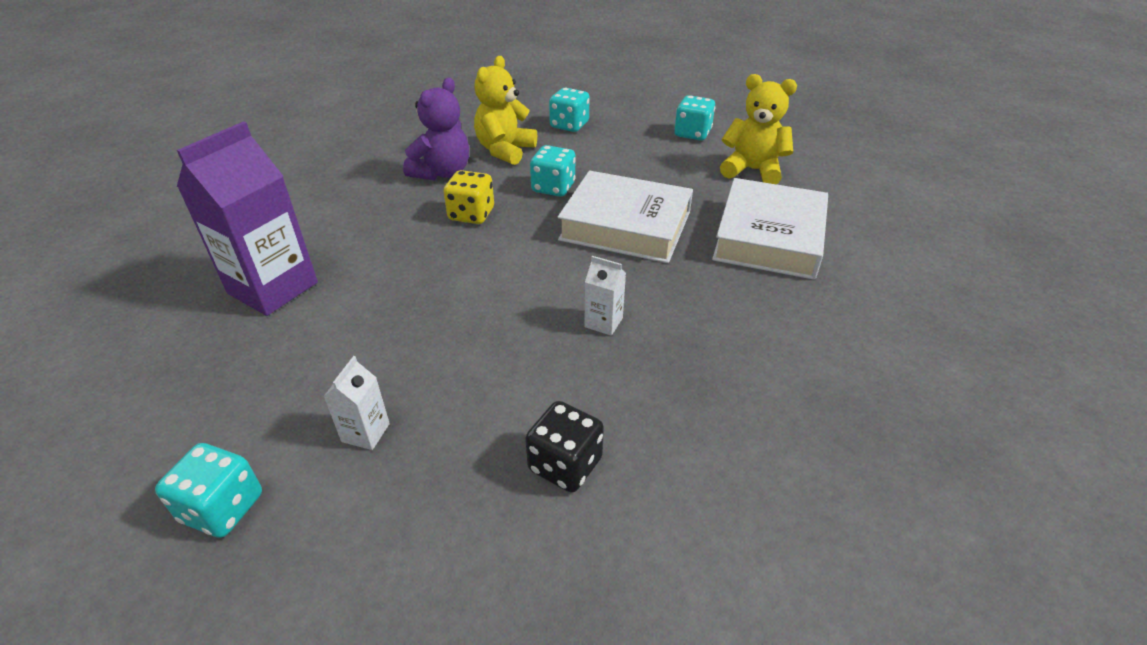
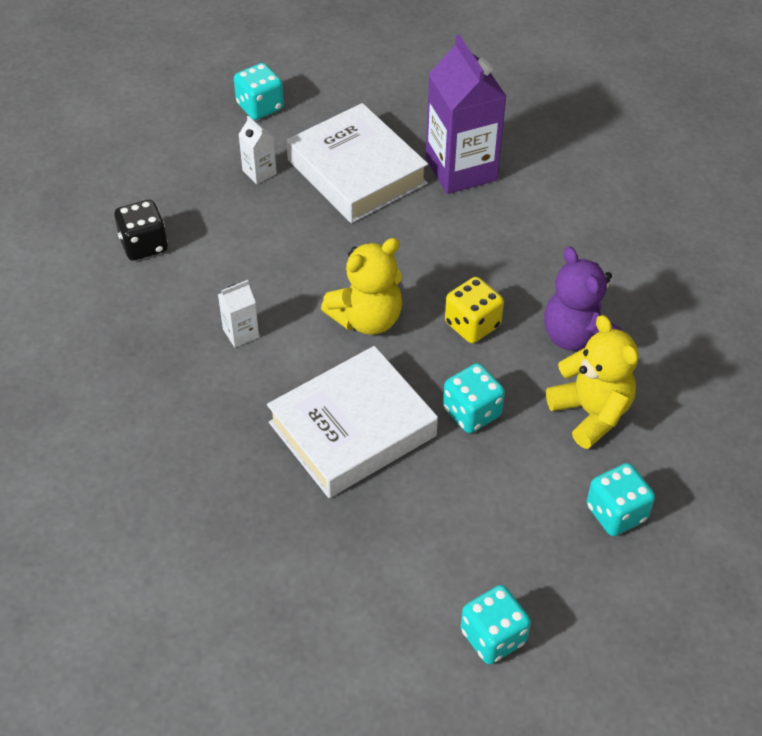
camera: 125 degrees right, 10 degrees up
(752, 170) = (354, 628): yellow teddy bear -> yellow teddy bear (367, 319)
(769, 237) = (230, 533): white book -> white book (356, 172)

